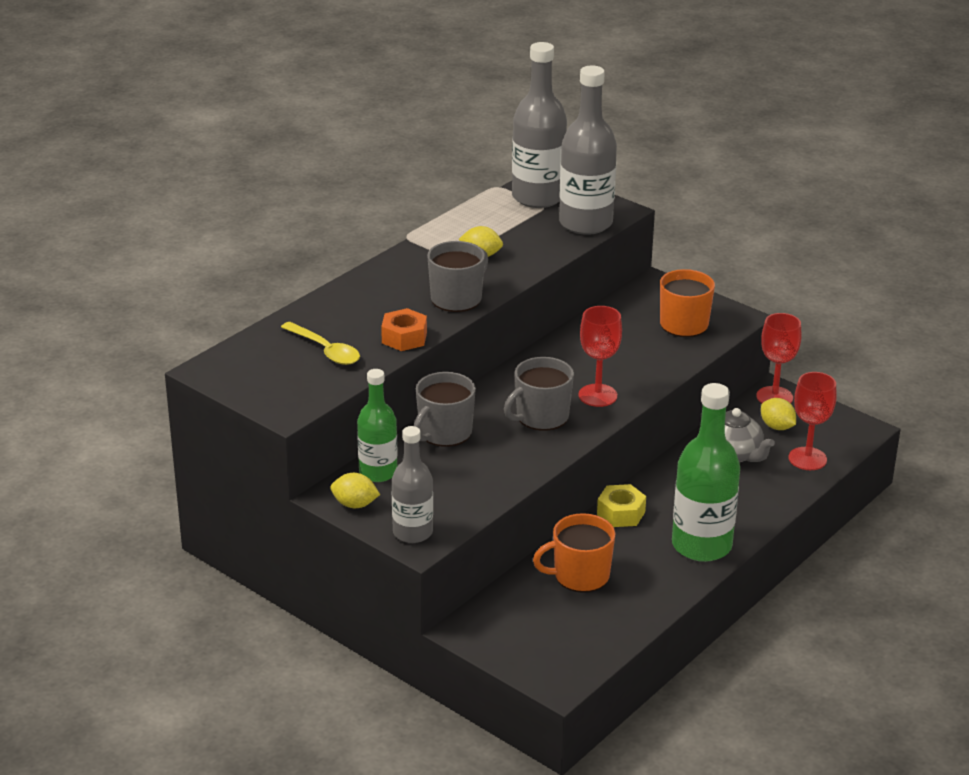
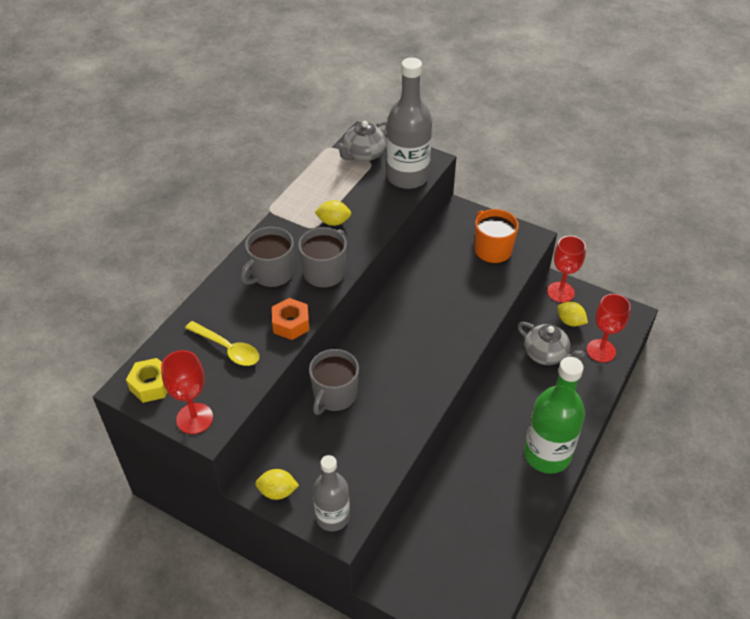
camera: 10 degrees left, 15 degrees up
(378, 472) = (289, 450): green bottle -> none
(538, 197) = (364, 154): grey bottle -> grey teapot
(541, 417) = (407, 365): grey mug -> grey mug (271, 274)
(580, 576) = (462, 504): orange mug -> none
(597, 395) = (446, 335): red goblet -> red goblet (194, 418)
(621, 513) = (477, 430): yellow nut -> yellow nut (151, 385)

